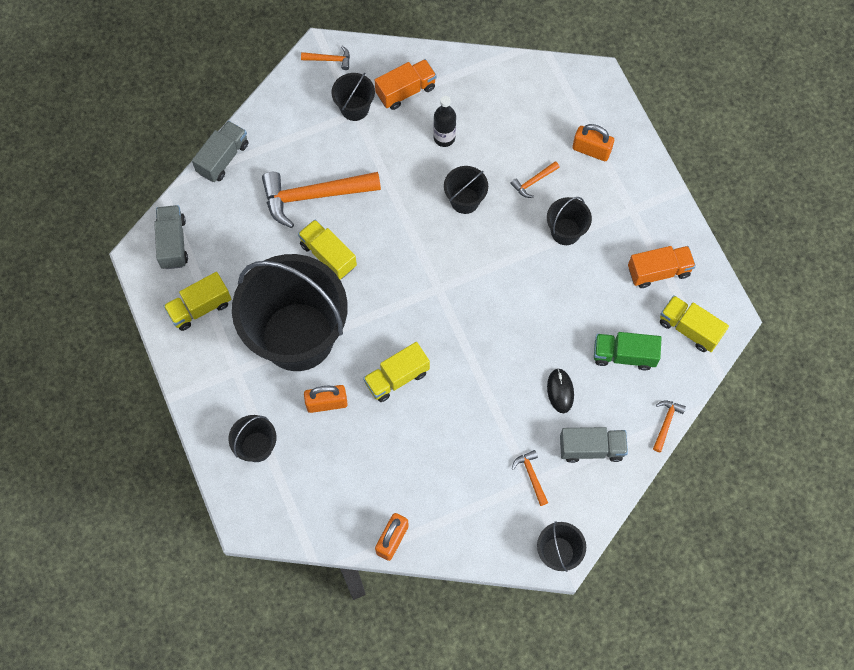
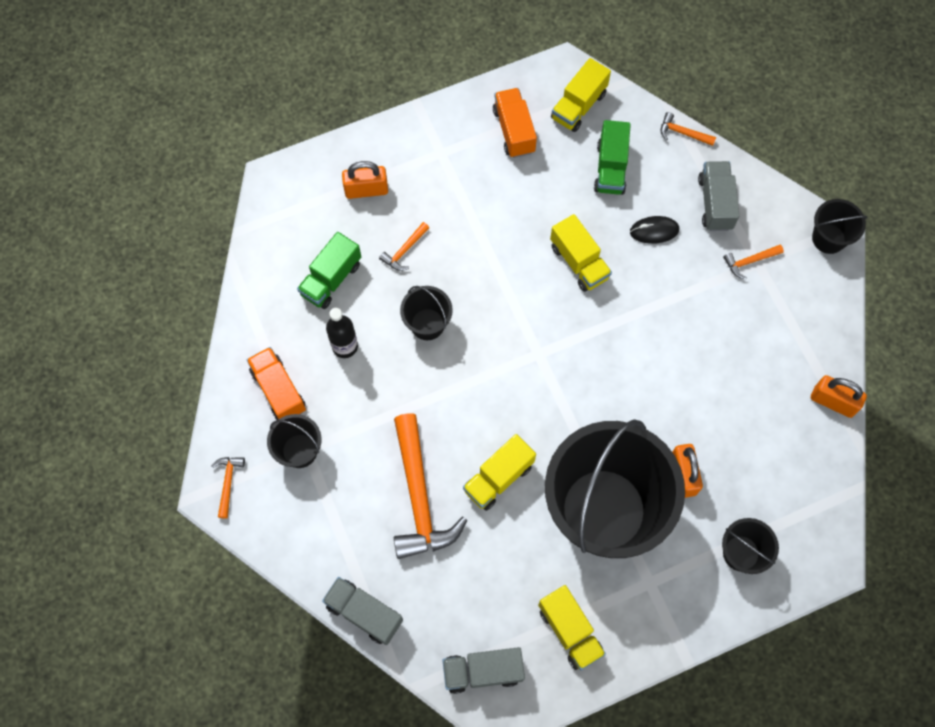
camera: 90 degrees left, 0 degrees up
(397, 377) = (648, 398): yellow truck -> yellow truck (579, 262)
(505, 125) = (331, 279): none -> green truck
(533, 181) = (405, 250): orange hammer -> orange hammer turned 75 degrees clockwise
(565, 231) = (467, 219): black bucket -> none
(591, 150) = (366, 190): orange padlock -> orange padlock turned 60 degrees clockwise

